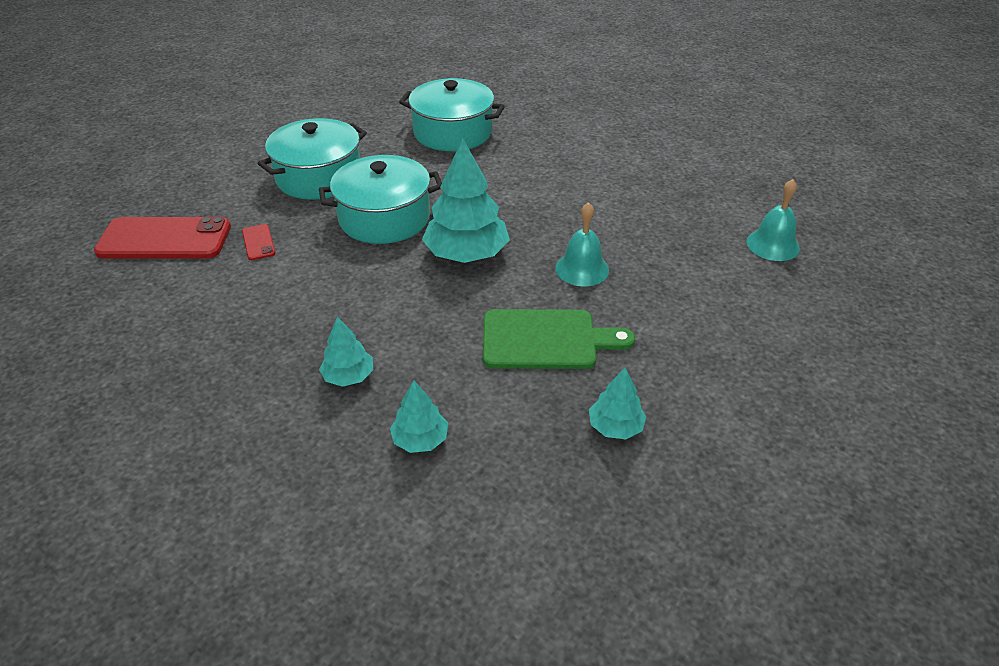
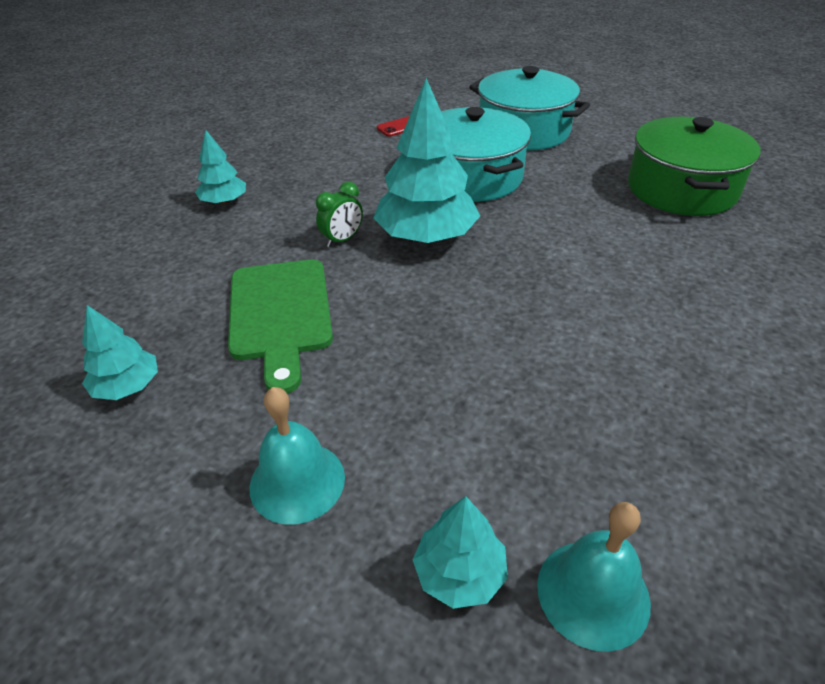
camera: 80 degrees right, 0 degrees up
(164, 239) = (393, 91): red phone -> none
(420, 439) = (137, 252): turquoise tree -> turquoise tree (459, 573)
(452, 132) = (681, 189): turquoise pot -> green pot
(453, 299) = (342, 240): none -> green clock
(582, 269) = (427, 331): turquoise bell -> turquoise bell (297, 481)

